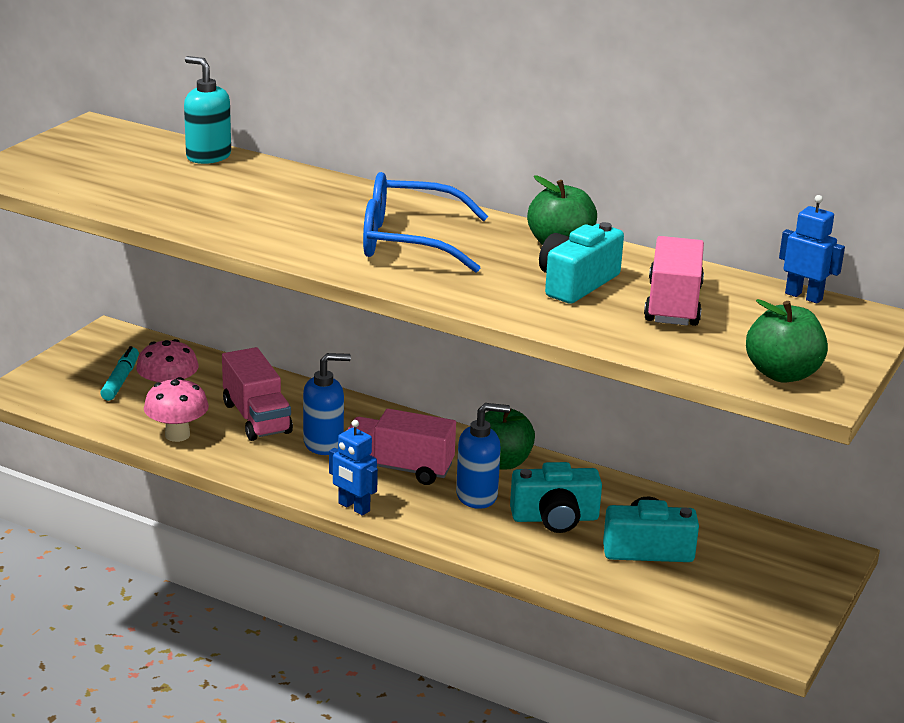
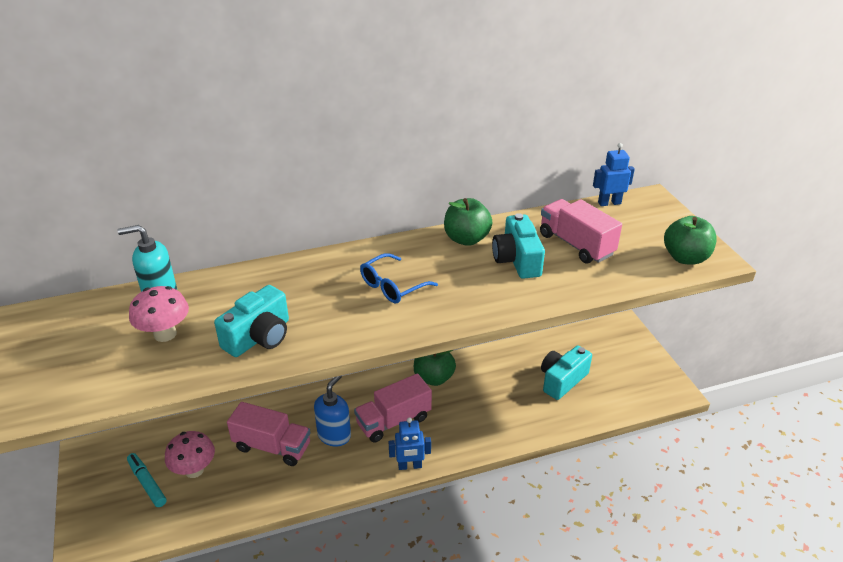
camera: 45 degrees left, 10 degrees up
(177, 435) = (243, 496): pink mushroom -> pink mushroom (165, 334)
(409, 241) = (393, 286): blue glasses -> blue glasses, size x0.62
(477, 496) = (453, 408): blue soap dispenser -> none
(555, 518) = (503, 393): turquoise camera -> turquoise camera (259, 337)

